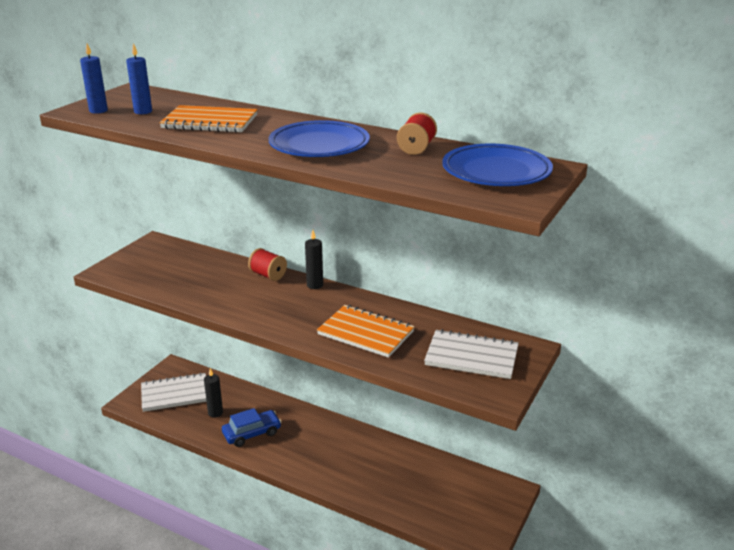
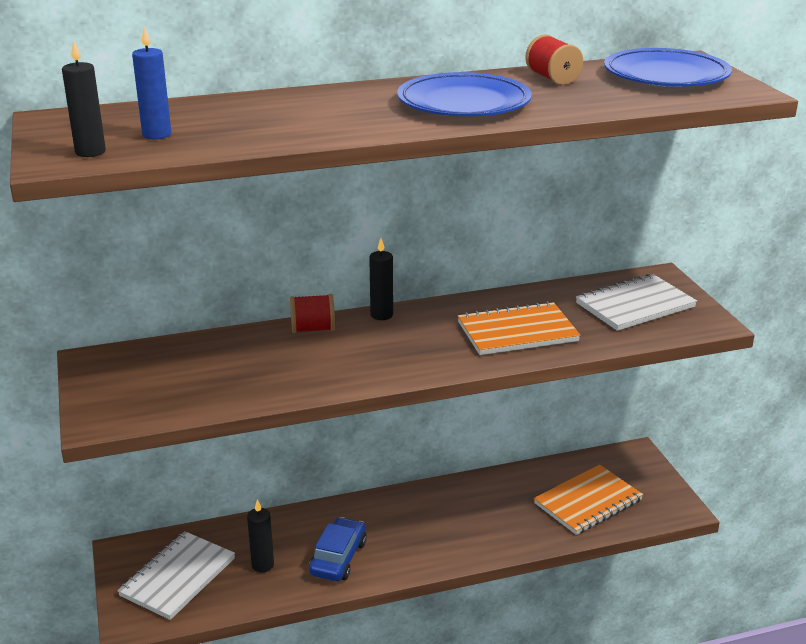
camera: 45 degrees left, 0 degrees up
(98, 111) = (90, 152): blue candle -> black candle
(210, 122) = (278, 119): orange notebook -> orange notebook (588, 502)

